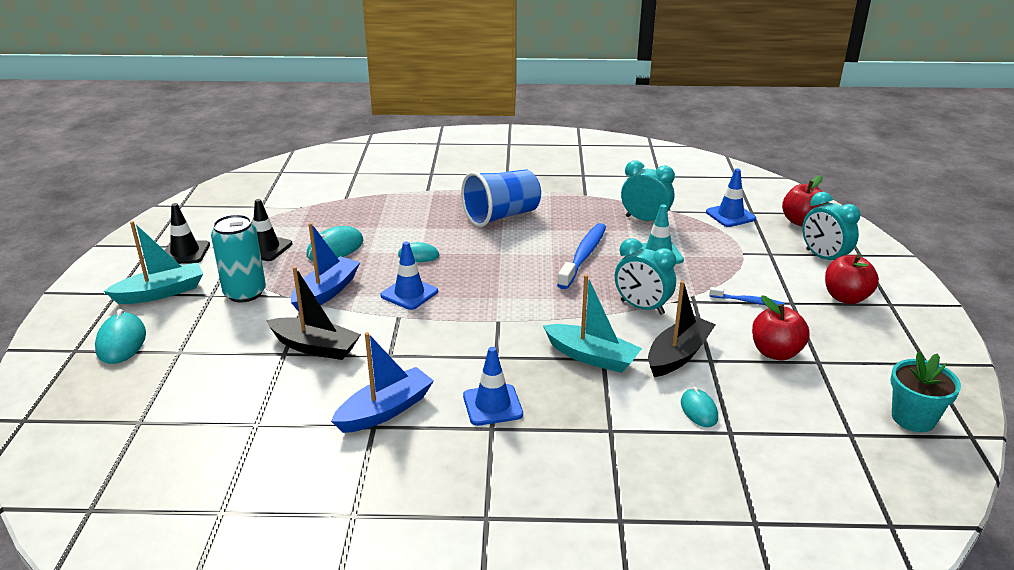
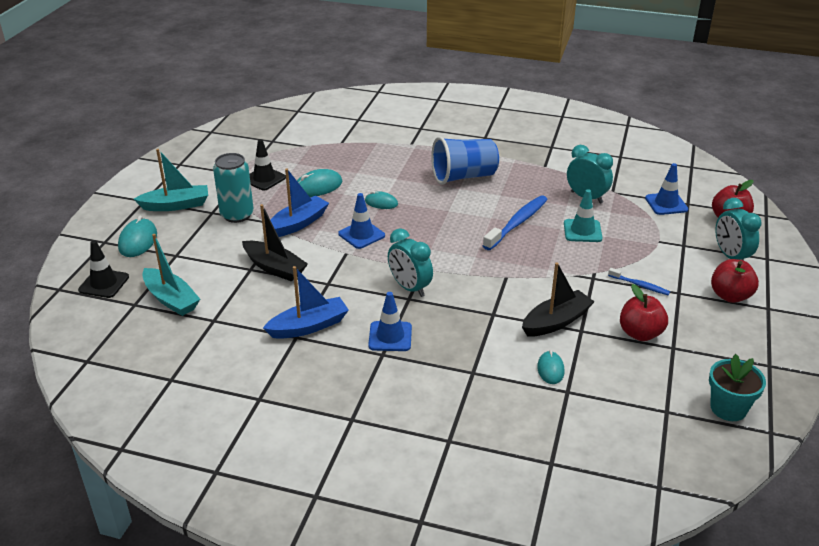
camera: 15 degrees right, 5 degrees up
(185, 253) = (203, 174): black traffic cone -> black traffic cone (104, 283)
(591, 357) = (484, 311): turquoise boat -> turquoise boat (171, 299)
(642, 307) = (545, 276): turquoise clock -> turquoise clock (409, 288)

